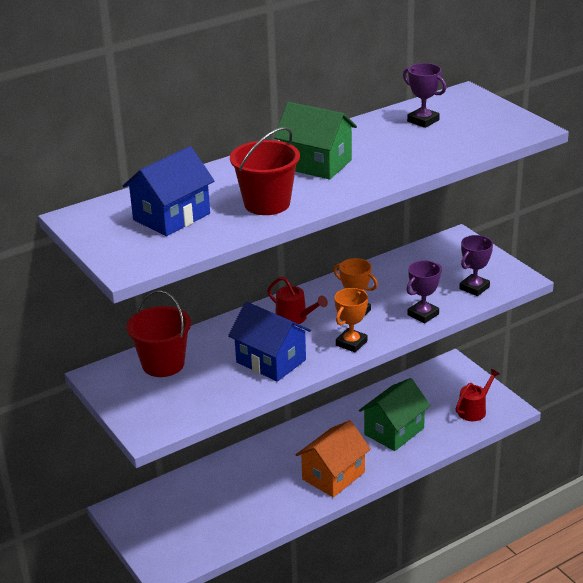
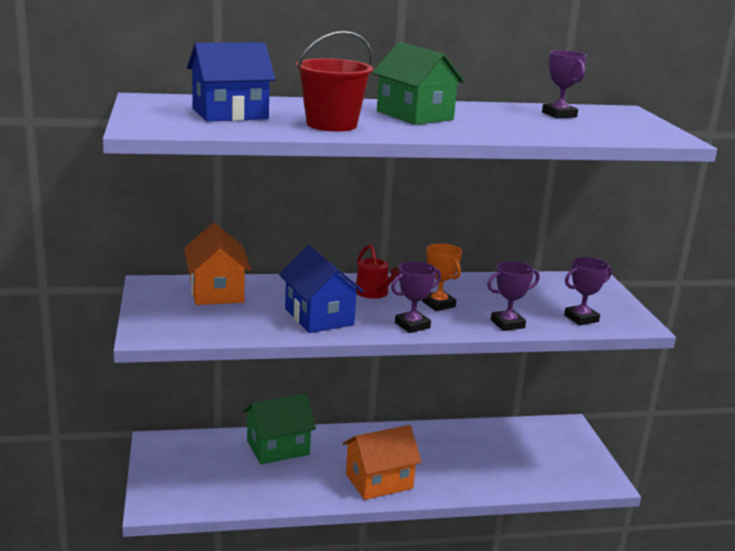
camera: 20 degrees right, 10 degrees down
(163, 364) = (217, 292): red bucket -> orange house
(351, 343) = (412, 325): orange trophy -> purple trophy
(394, 431) = (469, 463): green house -> green house (278, 448)
(474, 410) = (567, 471): red watering can -> none

